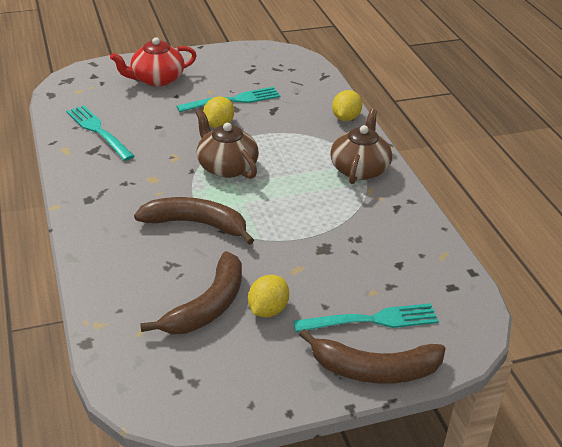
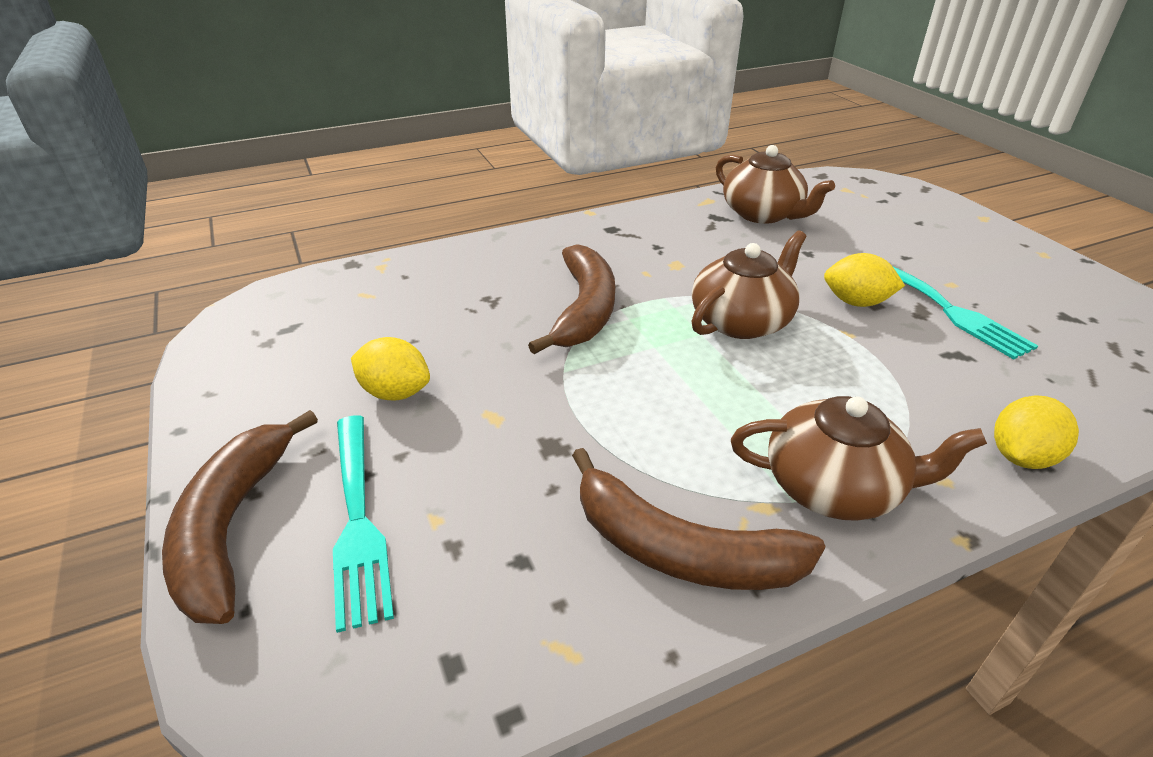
camera: 85 degrees right, 0 degrees up
(98, 131) = (763, 214): turquoise fork -> brown teapot
(156, 79) = (936, 236): red teapot -> none
(208, 306) = (408, 338): brown banana -> brown banana (681, 550)
(345, 118) = (1021, 456): yellow lemon -> yellow lemon turned 60 degrees counterclockwise

